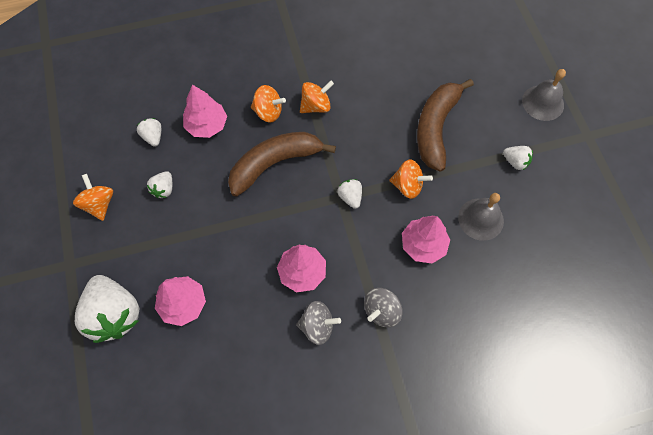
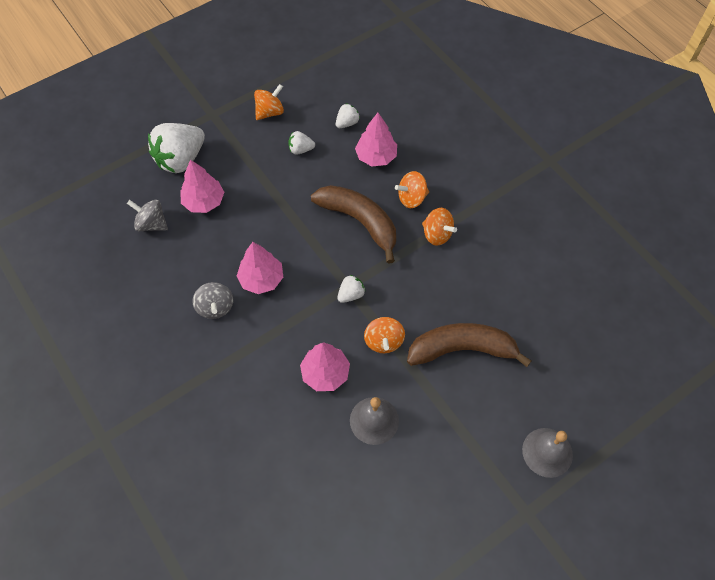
camera: 70 degrees right, 5 degrees down
(268, 112) = (411, 198): orange spinning top -> orange spinning top turned 75 degrees clockwise
(381, 311) = (246, 355): grey spinning top -> grey spinning top (152, 224)
(515, 162) = (456, 439): white strawberry -> none

